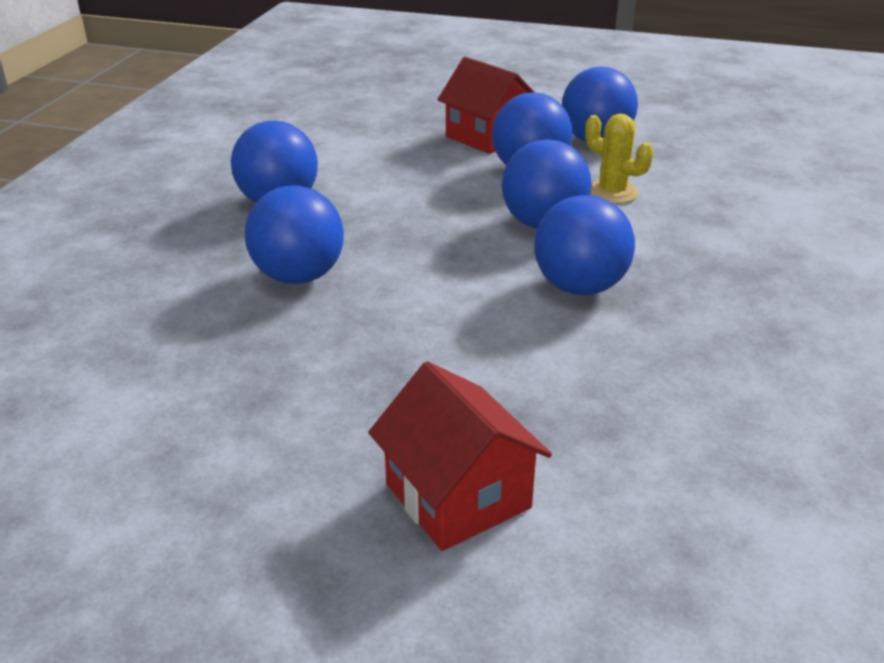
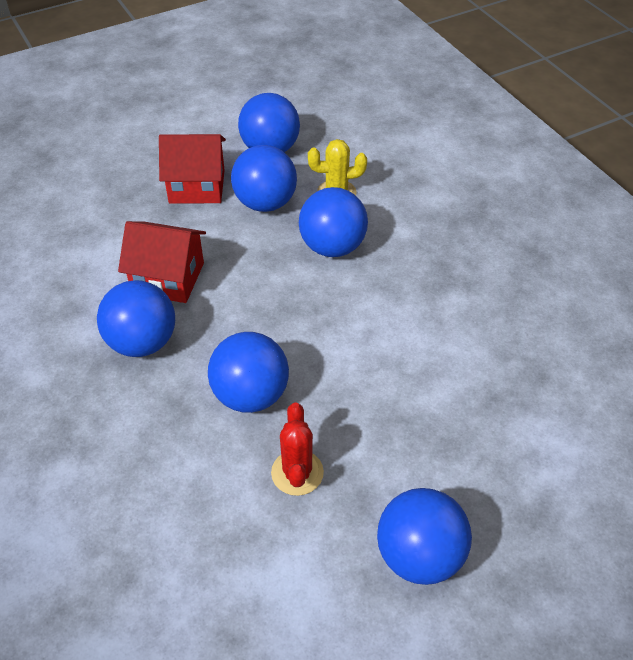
camera: 45 degrees left, 15 degrees up
(243, 345) = (297, 473): none -> red cactus
(457, 496) = (531, 471): red house -> red house (168, 278)
(579, 287) = (412, 285): blue ball -> blue ball (419, 555)

